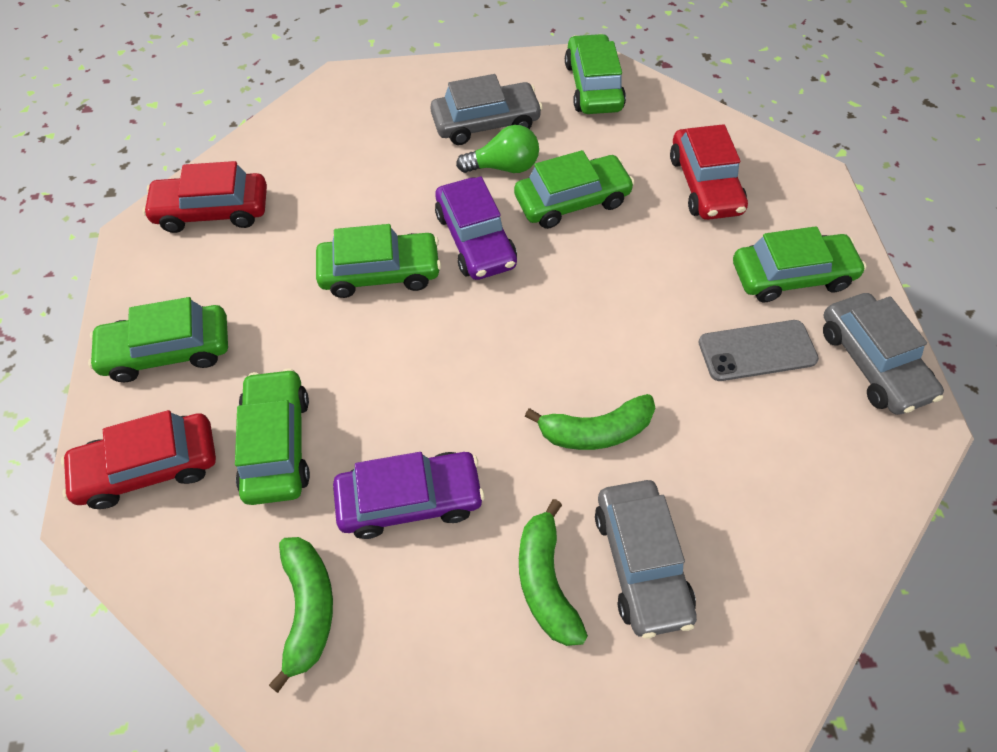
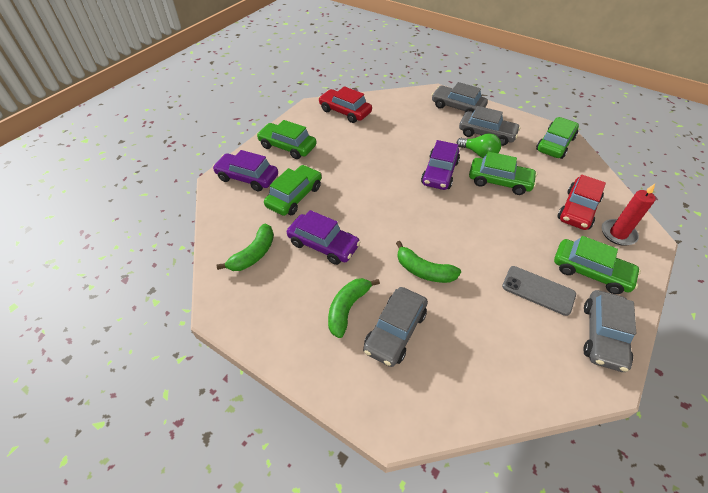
camera: 40 degrees right, 10 degrees down
(149, 467) = (247, 177): red car -> purple car
(380, 272) = (388, 163): green car -> none
(399, 94) = (457, 107): none -> grey car
(776, 193) = (618, 234): none -> red candle

